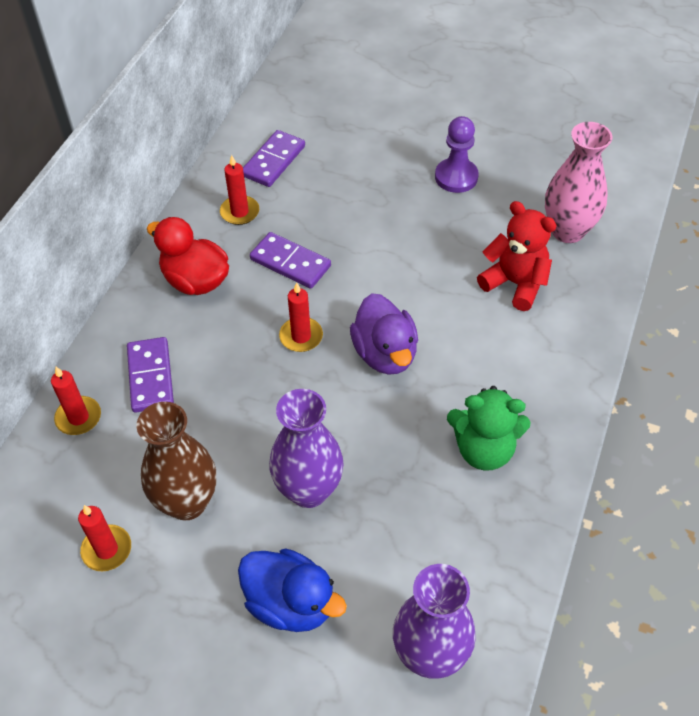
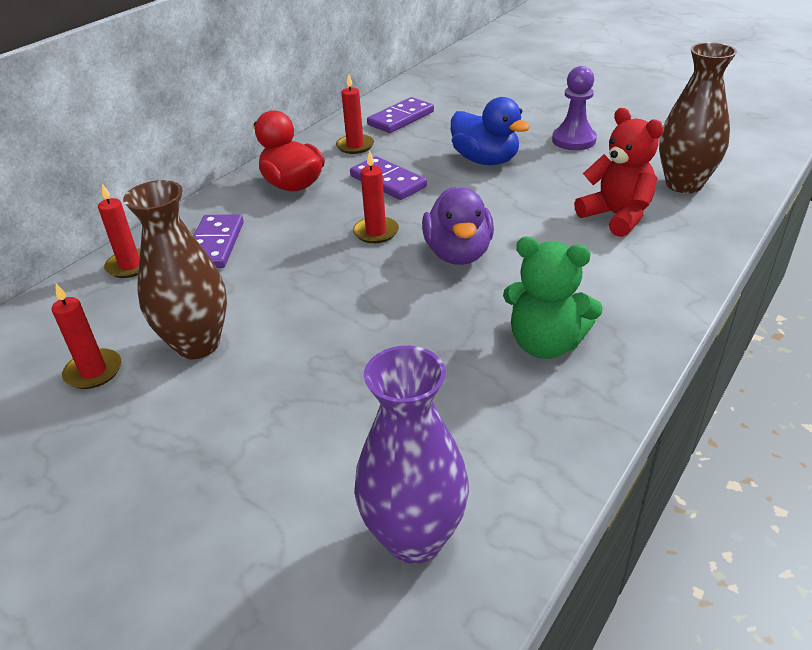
camera: 15 degrees right, 15 degrees down
(290, 603) = (264, 452): blue duck -> blue duck (485, 160)
(308, 490) = (331, 352): purple vase -> none
(567, 231) = (684, 184): pink vase -> brown vase

